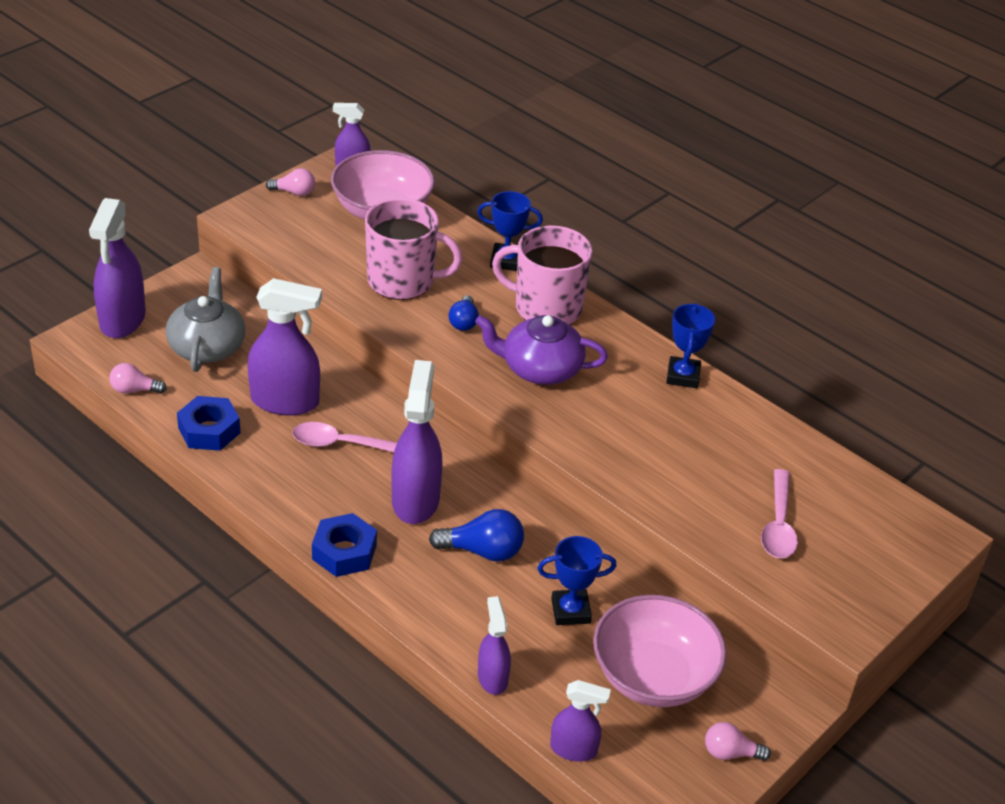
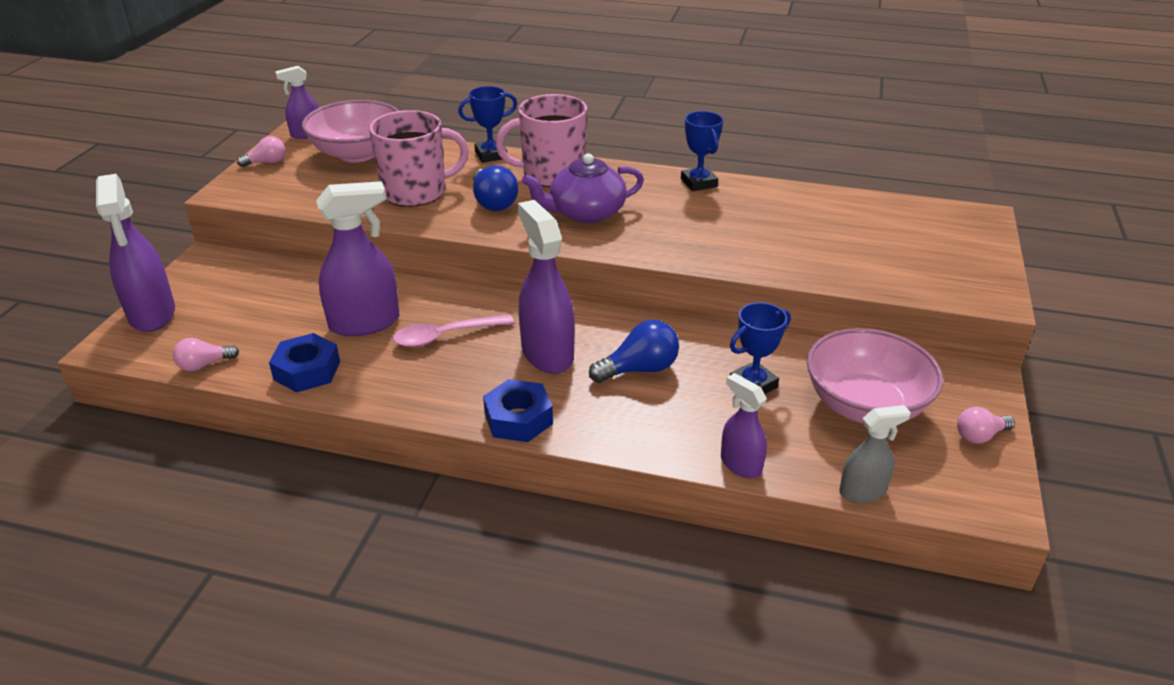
camera: 25 degrees left, 5 degrees down
(207, 347) = (256, 307): grey teapot -> none
(463, 322) = (493, 202): blue light bulb -> blue light bulb, size x1.56
(574, 749) = (863, 491): purple spray bottle -> grey spray bottle
(778, 524) = (868, 249): pink spoon -> none

